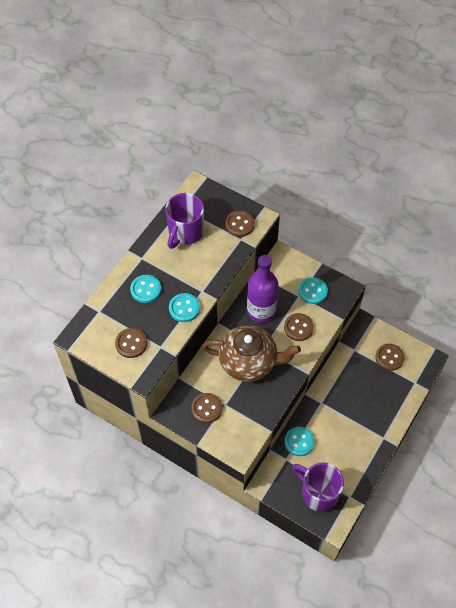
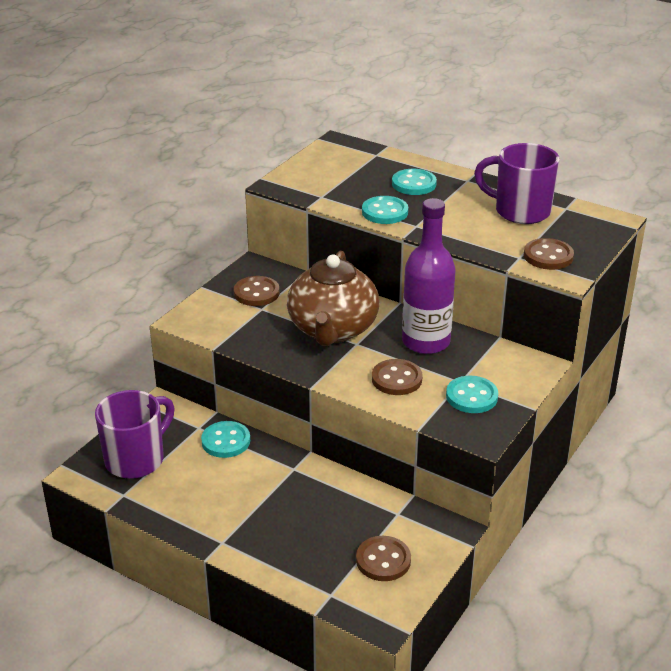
camera: 90 degrees right, 25 degrees down
(131, 343) = (326, 176): brown button -> none

